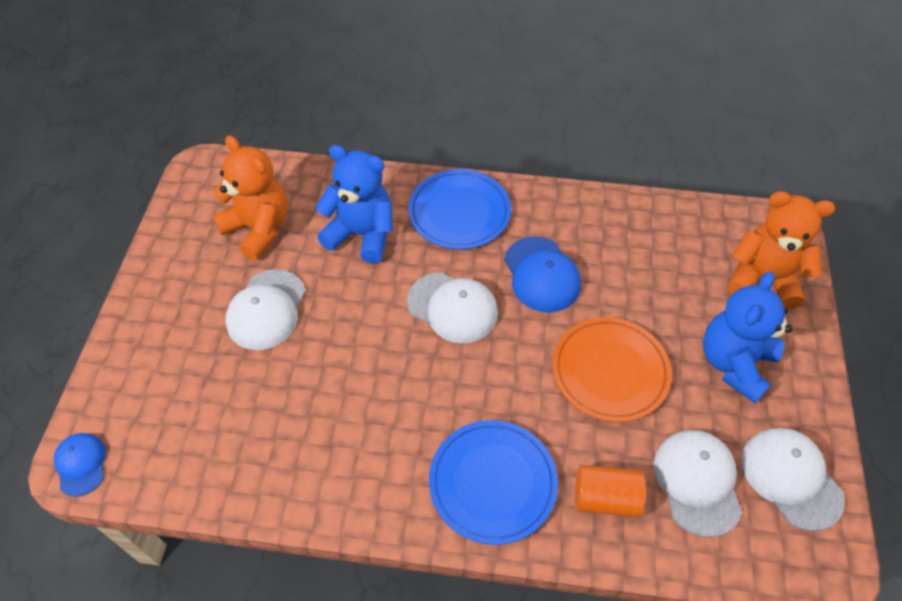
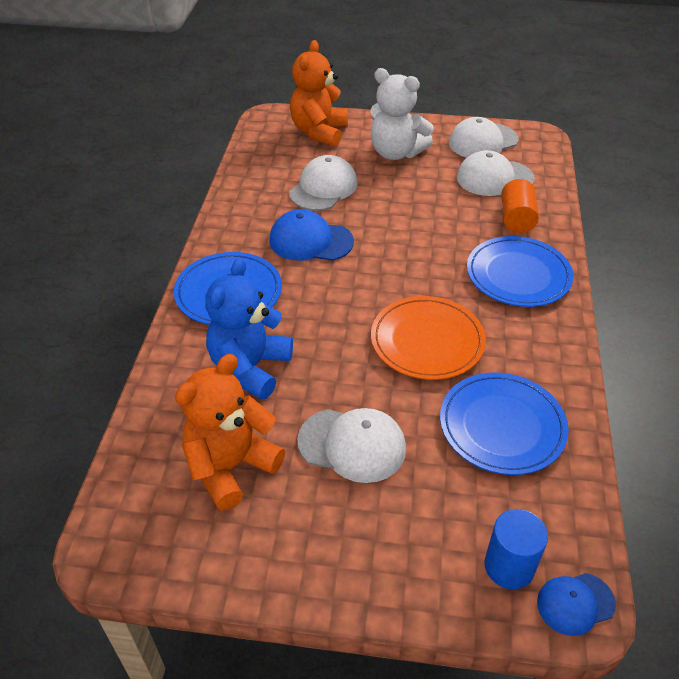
camera: 90 degrees left, 10 degrees down
(126, 418) = (509, 566): none -> blue cylinder
(270, 433) = (502, 426): none -> blue plate
(452, 307) = (348, 297): white cap -> white cap (323, 188)
(541, 274) = (311, 241): blue cap -> blue cap turned 150 degrees counterclockwise
(610, 371) = (408, 209): orange plate -> orange plate (427, 341)
(734, 363) = (396, 153): blue teddy bear -> white teddy bear

